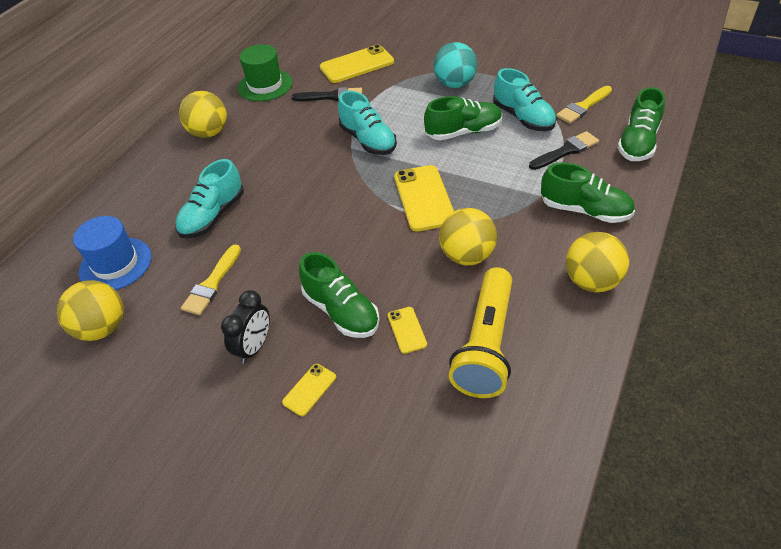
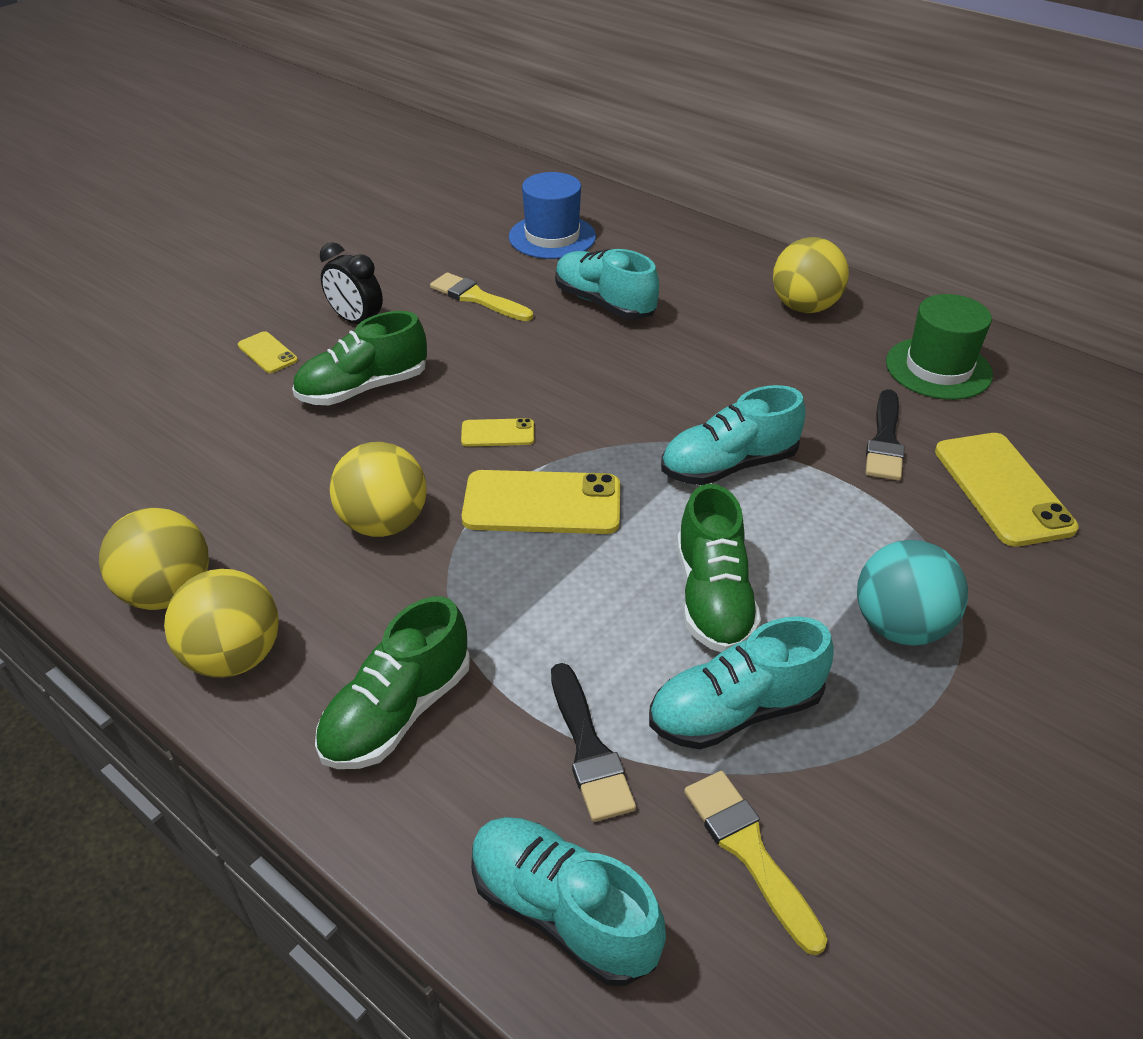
camera: 100 degrees right, 5 degrees down
(102, 328) = (455, 231): yellow ball -> yellow ball (168, 593)
(407, 330) = (292, 438): yellow phone -> yellow phone (498, 433)
(485, 345) = (214, 503): yellow flashlight -> none
(638, 143) = (562, 911): green shoe -> turquoise shoe

